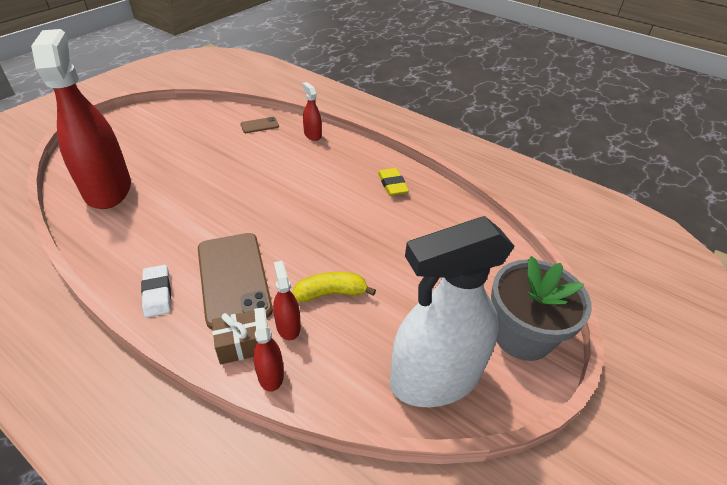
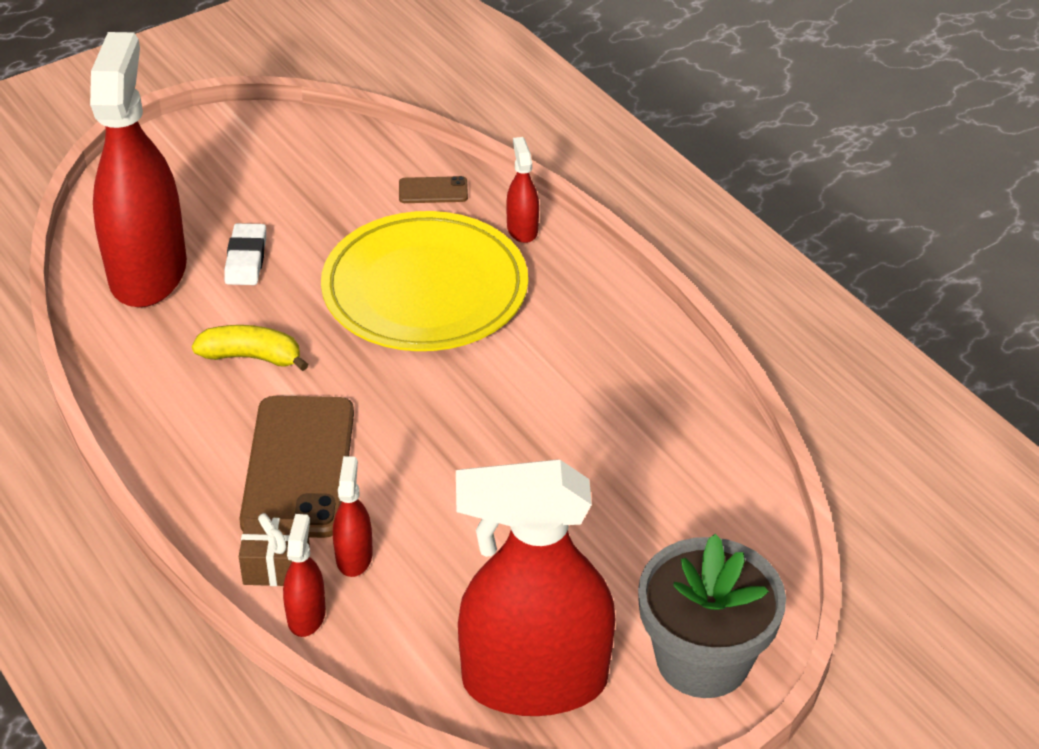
camera: 20 degrees right, 0 degrees up
(157, 293) = (184, 463): white eraser -> white eraser (246, 259)
(273, 170) = (425, 289): none -> yellow plate
(330, 293) = (435, 524): yellow banana -> yellow banana (251, 357)
(392, 184) = (623, 360): yellow eraser -> none
(435, 378) = (534, 681): white spray bottle -> red spray bottle

